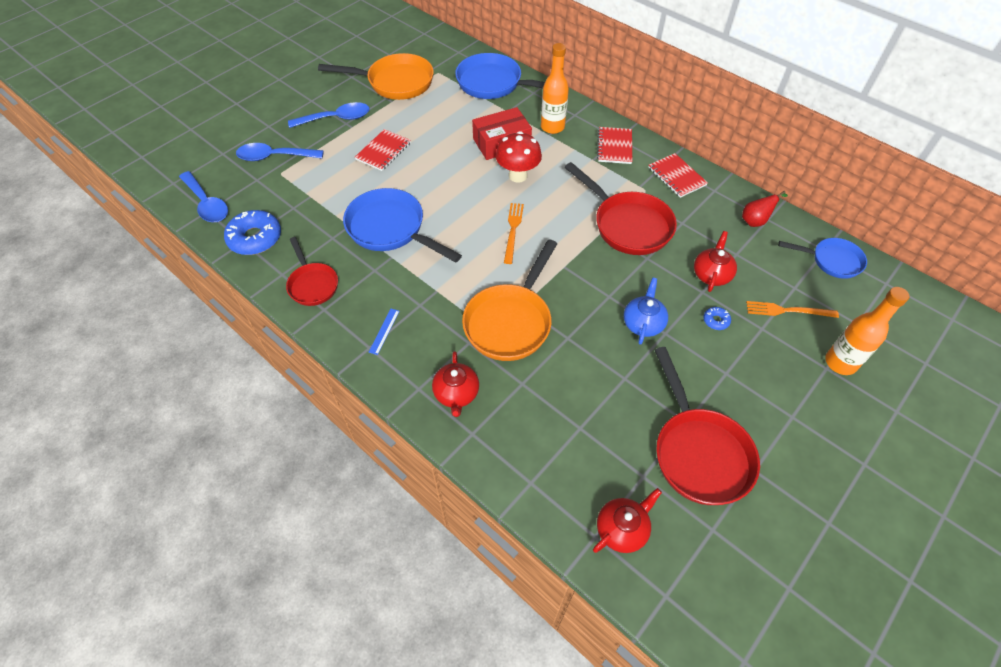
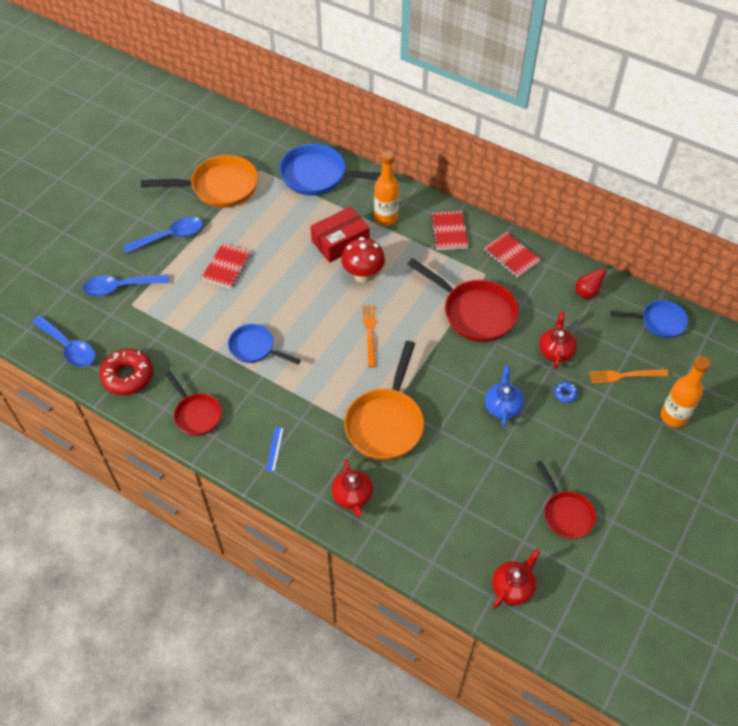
camera: 10 degrees left, 0 degrees up
(255, 238) = (128, 376): blue donut -> red donut
(390, 229) = (255, 348): blue pan -> blue pan, size x0.61
(699, 452) = (566, 513): red pan -> red pan, size x0.61

